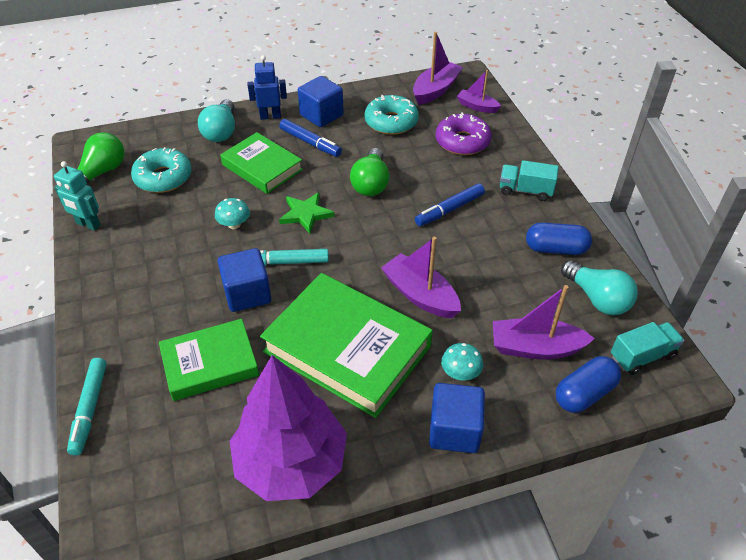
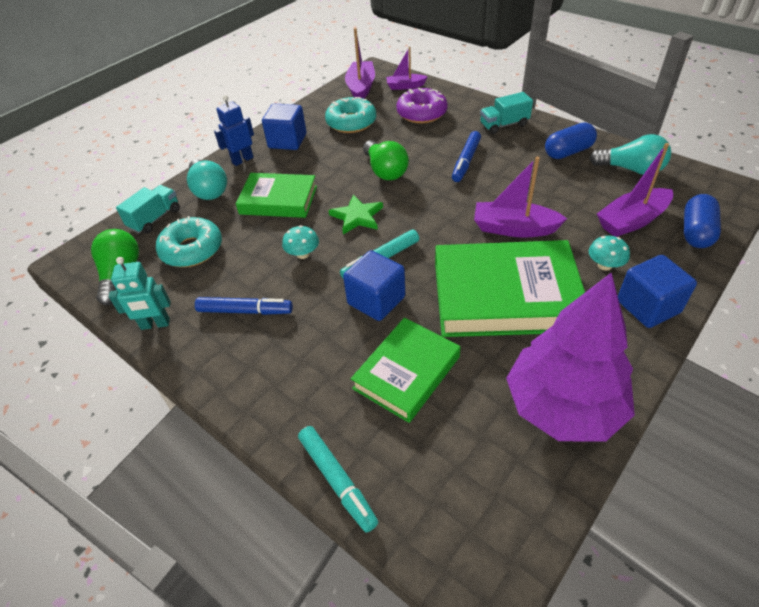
camera: 30 degrees left, 0 degrees up
(310, 142) = (300, 164): blue marker -> blue marker (245, 311)
(642, 356) = (700, 190): turquoise truck -> turquoise truck (155, 219)

